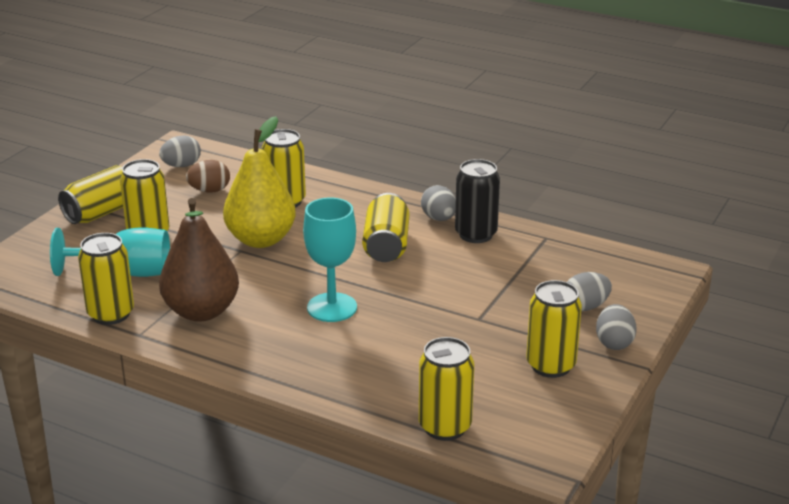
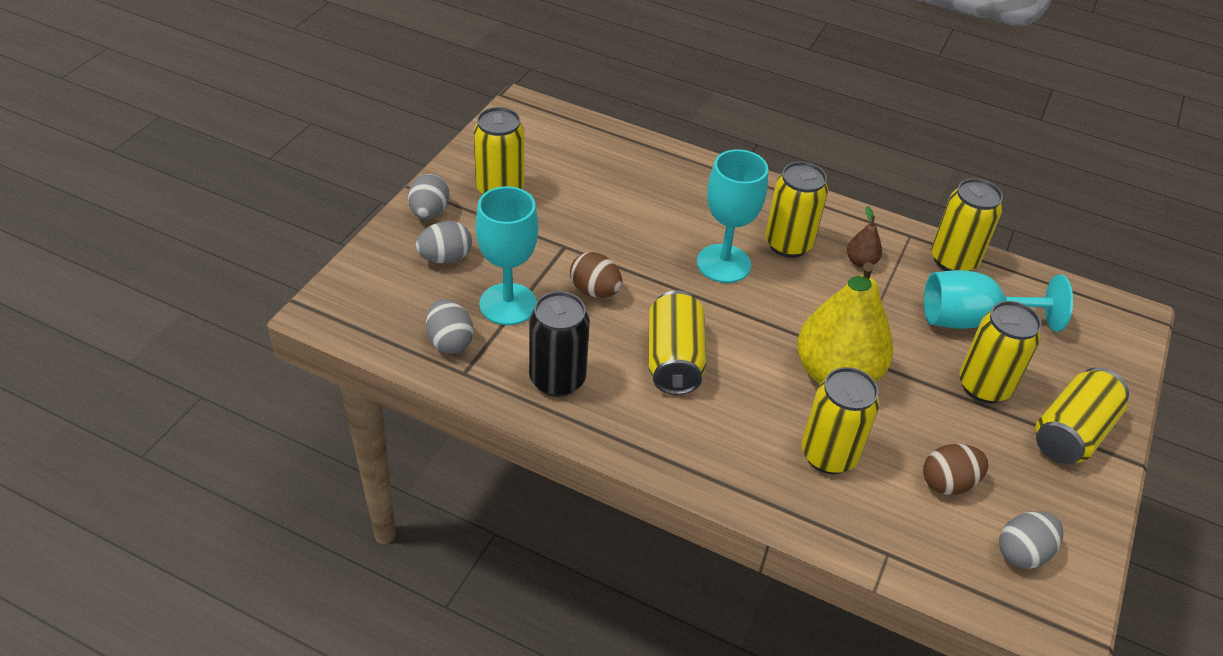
camera: 175 degrees right, 15 degrees up
(201, 311) = (861, 262): brown pear -> brown pear, size x0.41
(439, 218) = (606, 413): grey egg -> grey egg (450, 342)
(445, 427) = (603, 136): yellow can -> yellow can (788, 244)
(449, 286) = (595, 291): none -> brown egg
(522, 276) = (508, 304): none -> turquoise goblet

